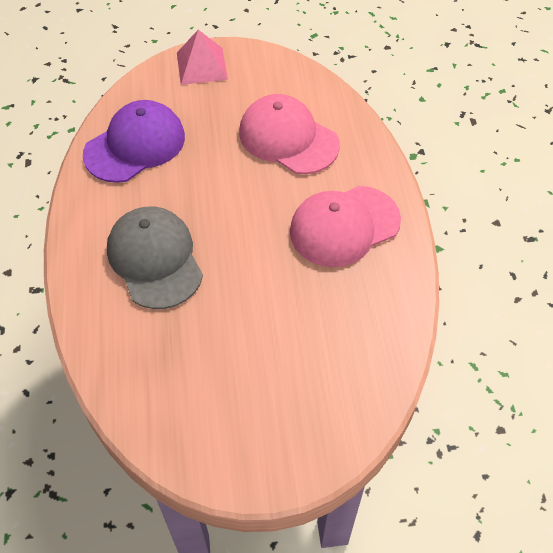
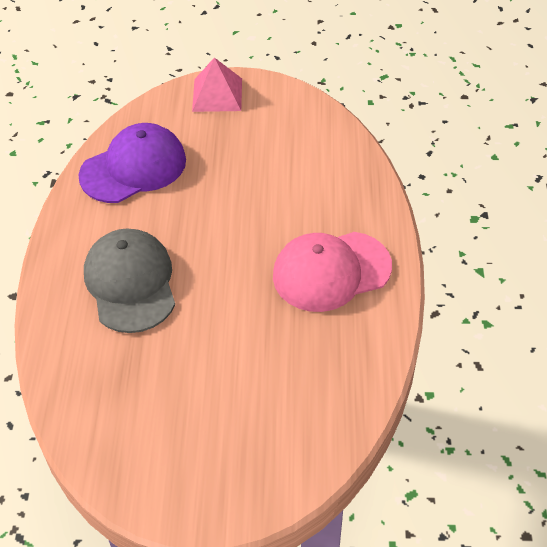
camera: 10 degrees right, 5 degrees down
(288, 138) = (291, 176): pink cap -> none

